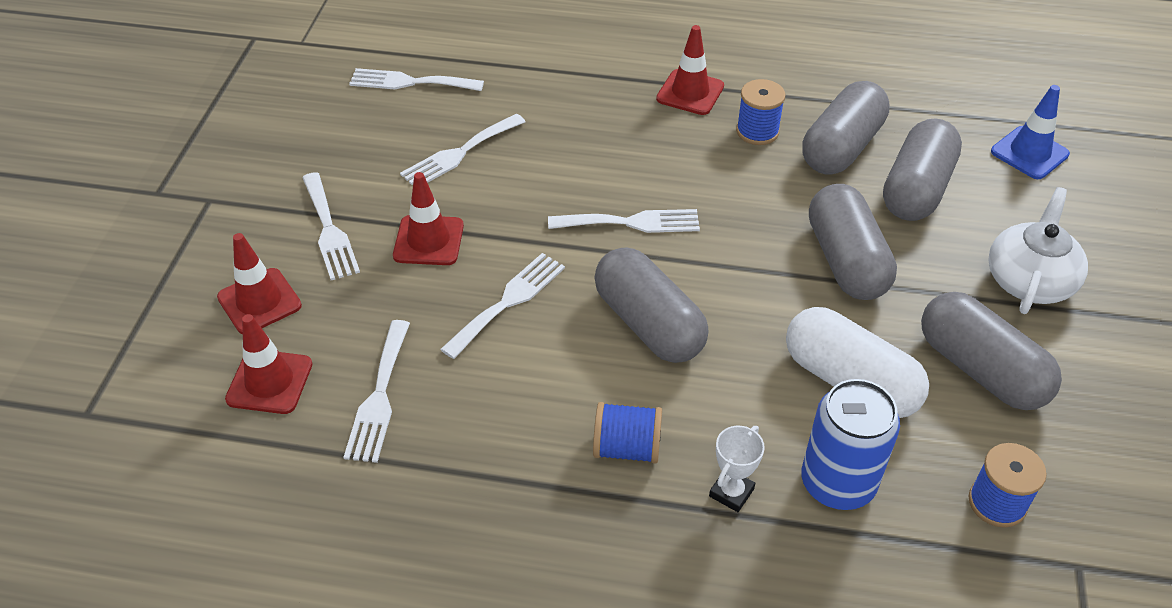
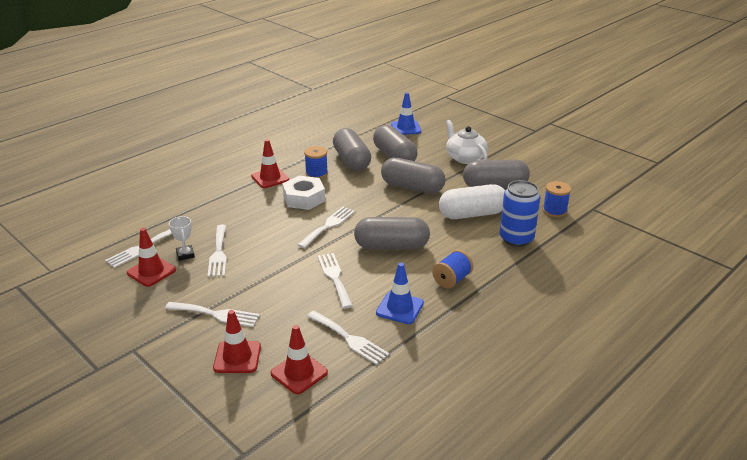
camera: 55 degrees left, 15 degrees down
(428, 241) = (266, 285): red traffic cone -> red traffic cone (151, 271)
(496, 418) = (400, 308): none -> blue traffic cone
(675, 156) = (304, 198): none -> white nut
(731, 492) = (498, 264): white trophy -> white trophy (185, 255)

